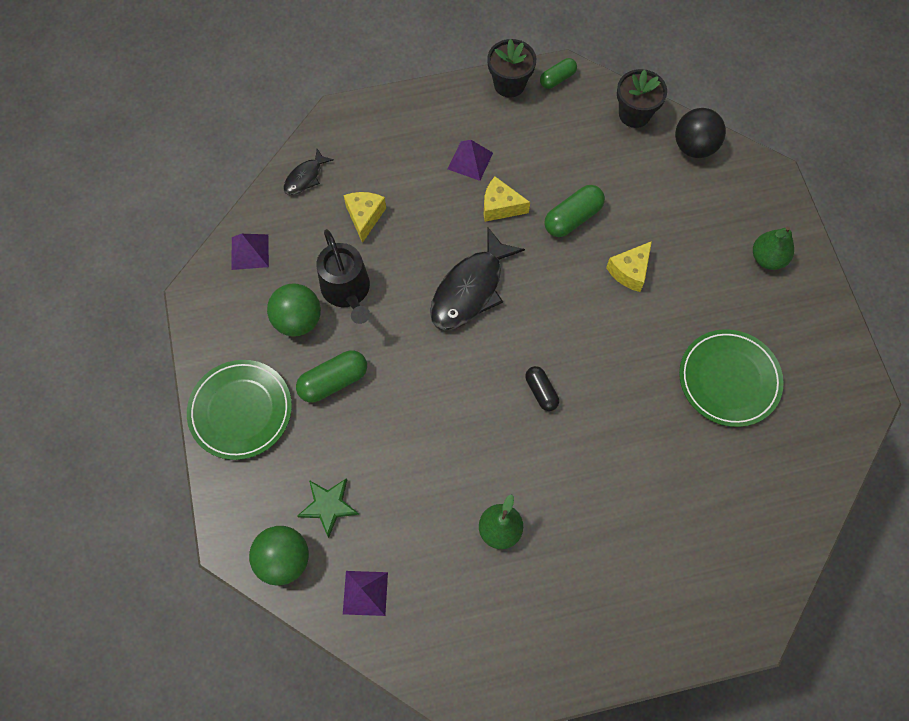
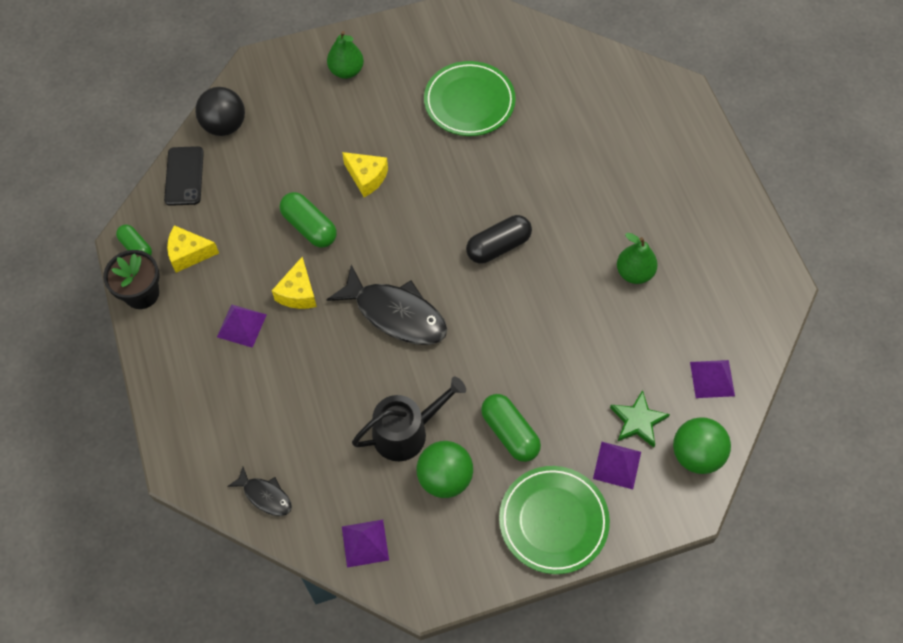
camera: 95 degrees left, 5 degrees down
(286, 478) = (617, 465): none -> purple pyramid
(364, 217) = (315, 425): yellow cheese -> yellow cheese (189, 254)
(541, 392) = (498, 246): black capsule -> black capsule, size x1.54
(634, 114) = (184, 176): black flower pot -> black phone

